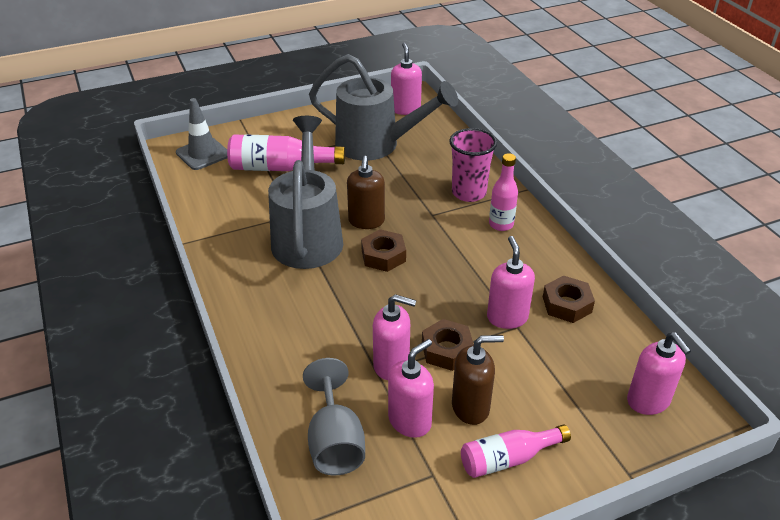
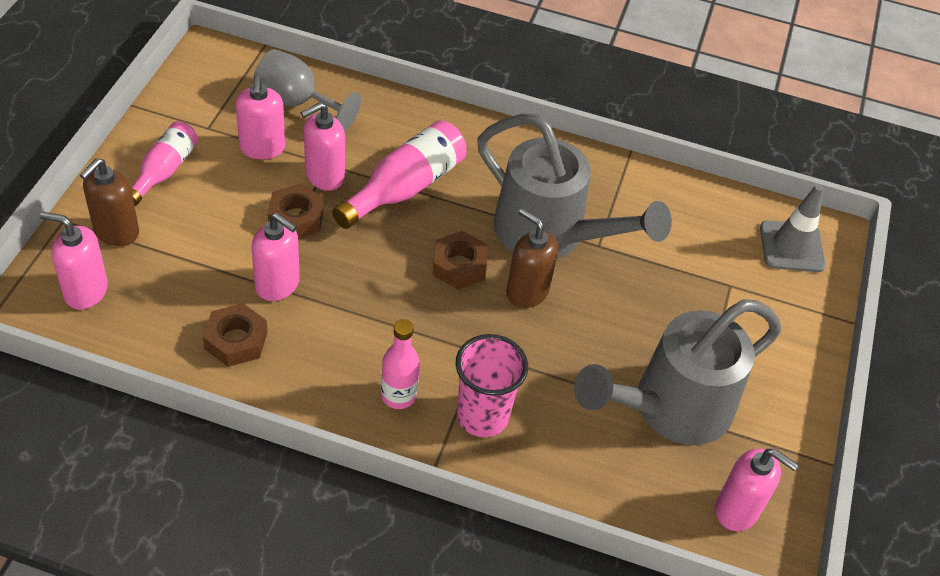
camera: 125 degrees right, 10 degrees up
(280, 168) = (700, 290): pink bottle -> pink bottle (404, 188)
(471, 407) = (228, 187): brown soap dispenser -> brown soap dispenser (116, 232)

